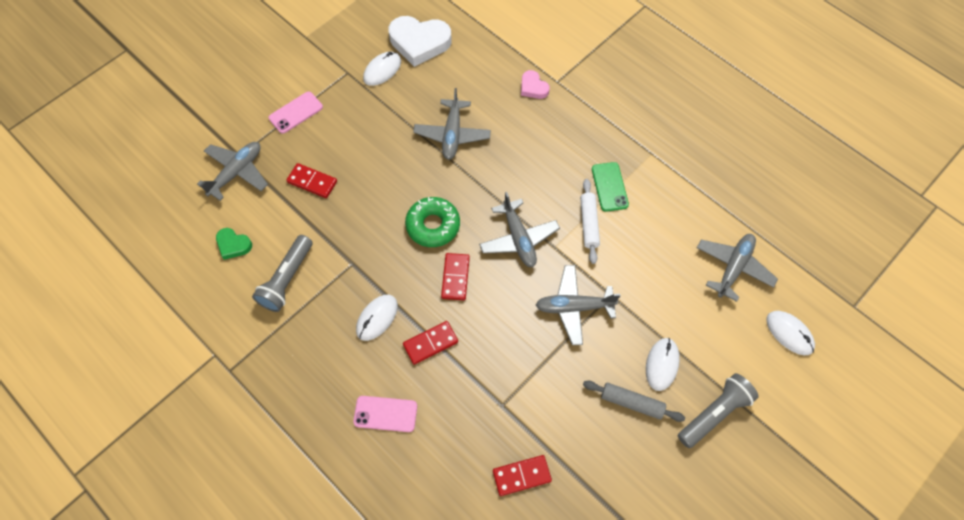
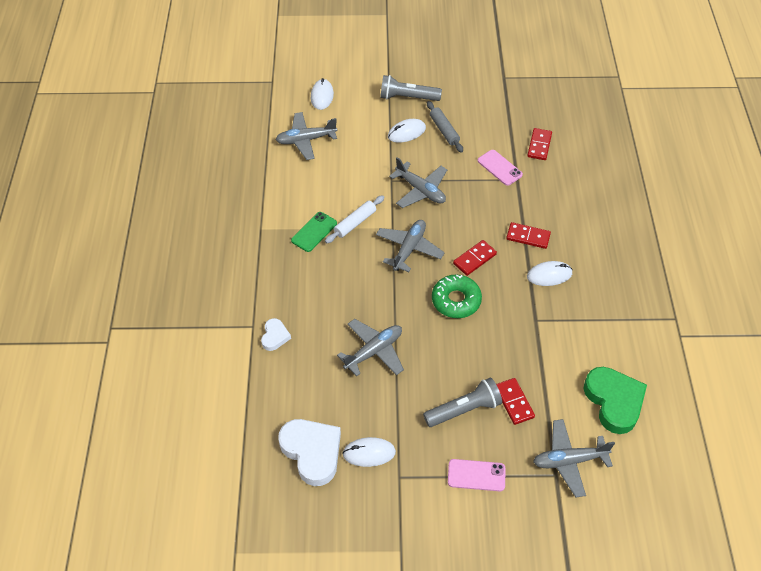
camera: 135 degrees left, 10 degrees down
(233, 245) = (614, 401): green heart -> green heart, size x1.94
(287, 279) = (591, 345): grey flashlight -> grey flashlight (464, 409)
(385, 414) = (590, 223): pink phone -> pink phone (499, 168)
(521, 475) = (539, 145): red domino -> red domino turned 75 degrees clockwise
(533, 87) = (275, 336): pink heart -> white heart

